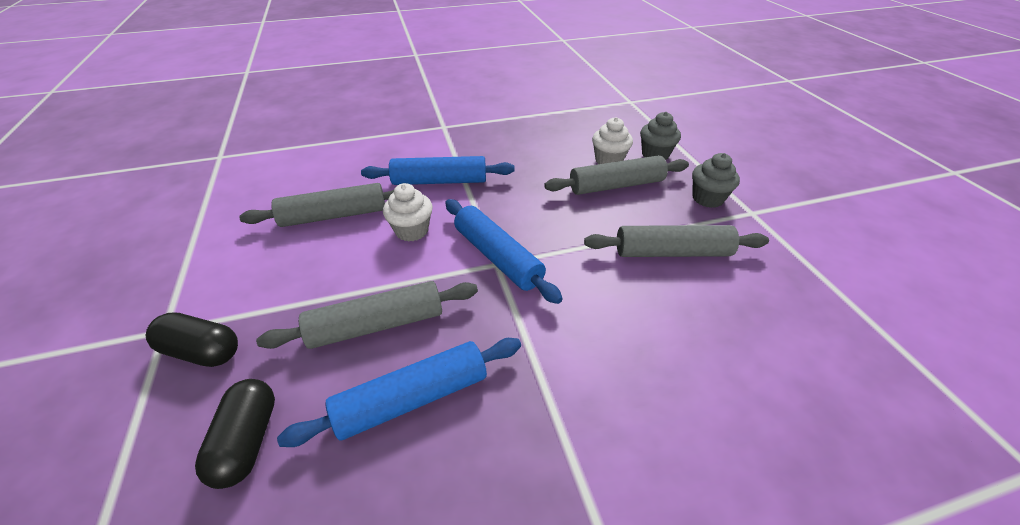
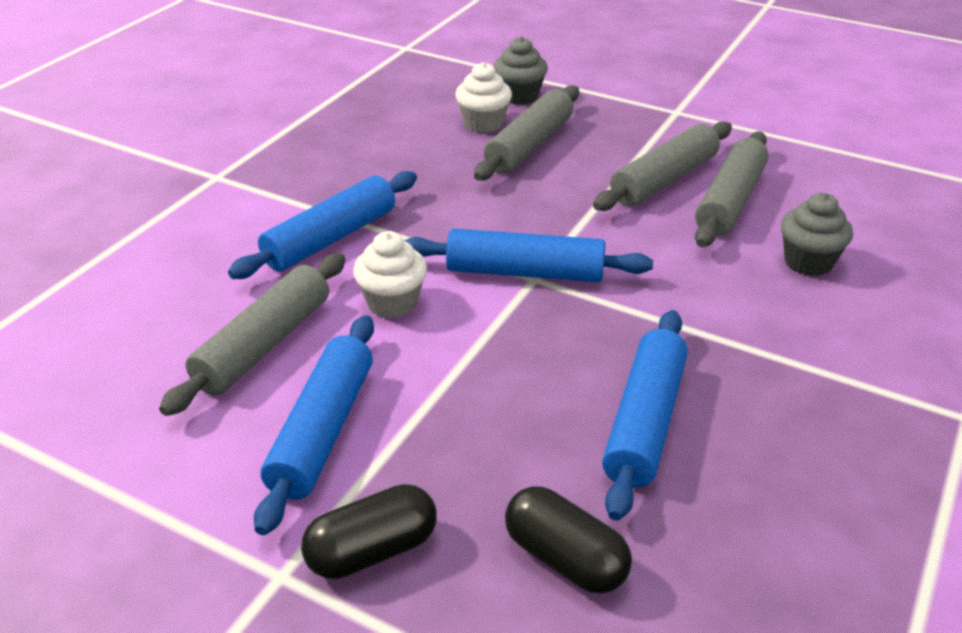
camera: 45 degrees left, 5 degrees down
(285, 274) = (323, 431): none -> blue rolling pin
(377, 325) = (513, 399): grey rolling pin -> grey rolling pin (730, 201)
(707, 198) = (625, 117): grey cupcake -> grey cupcake (808, 262)

